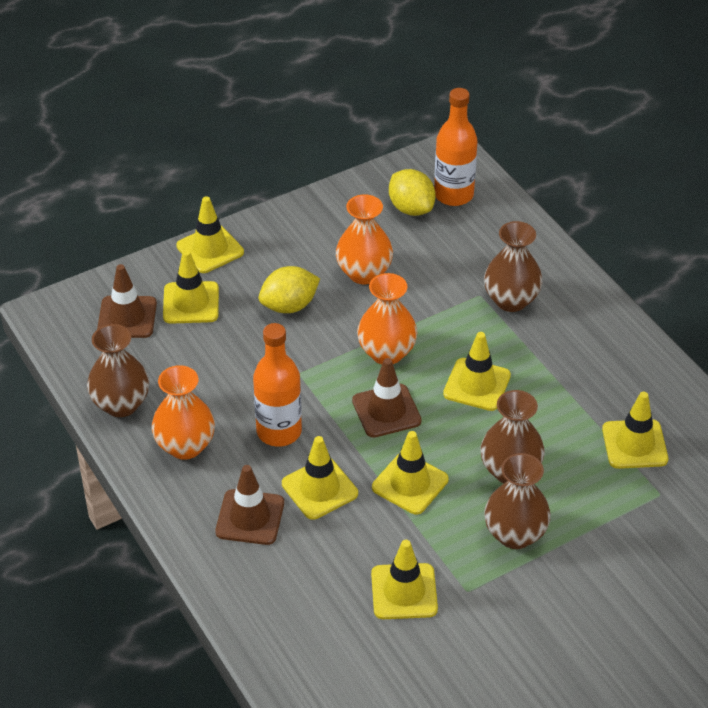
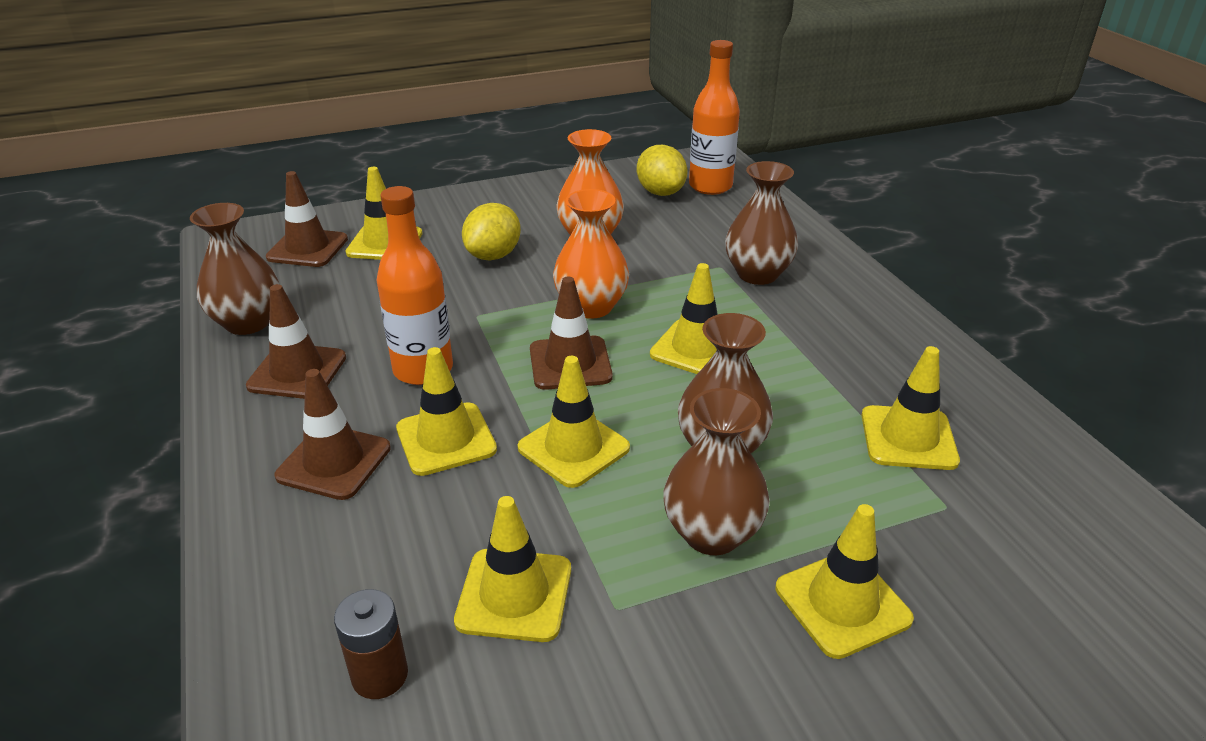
camera: 10 degrees right, 10 degrees down
(185, 446) = (297, 372): orange vase -> brown traffic cone
(210, 249) = (430, 204): yellow traffic cone -> yellow traffic cone (842, 603)
(289, 306) = (493, 255): yellow lemon -> yellow lemon turned 45 degrees counterclockwise
(343, 649) = (380, 675): none -> brown battery

